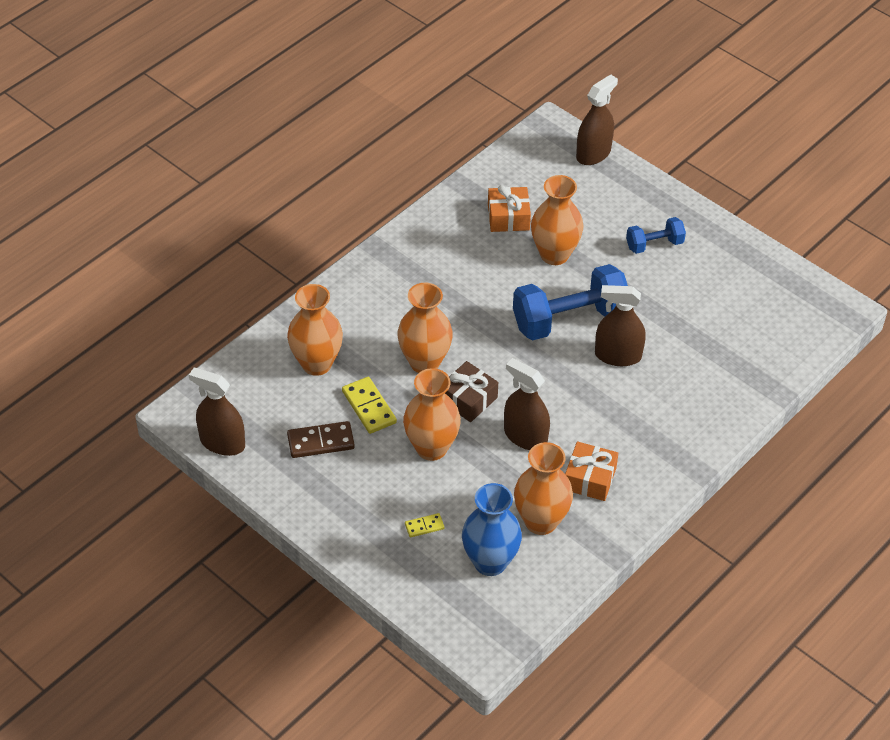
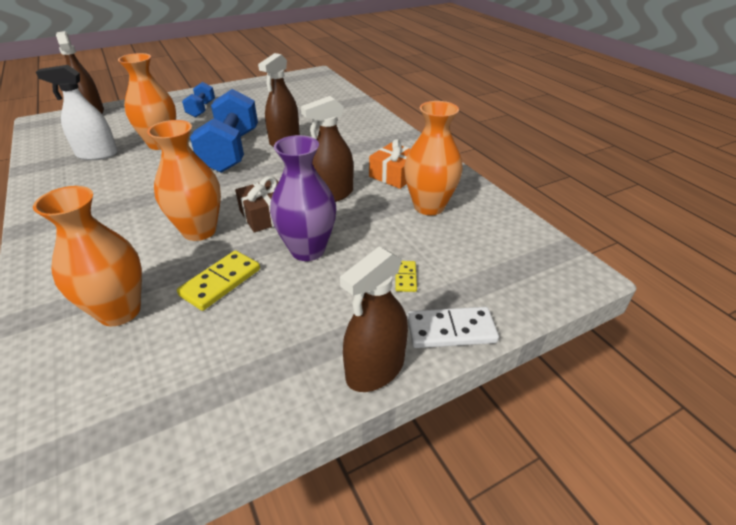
camera: 70 degrees left, 10 degrees down
(222, 443) = (152, 457): brown spray bottle -> brown spray bottle (375, 369)
(321, 442) = (237, 336): brown domino -> none
(369, 407) = (220, 282): yellow domino -> yellow domino turned 45 degrees counterclockwise
(376, 568) = (451, 330): none -> white domino
(431, 448) = (307, 250): orange vase -> purple vase
(490, 562) = (466, 244): blue vase -> none
(508, 217) = (97, 154): orange gift -> white spray bottle

